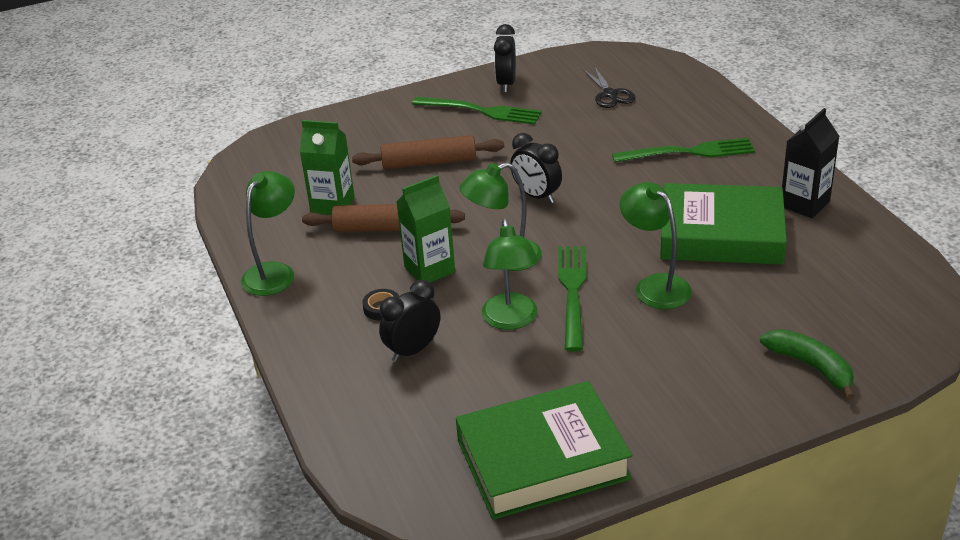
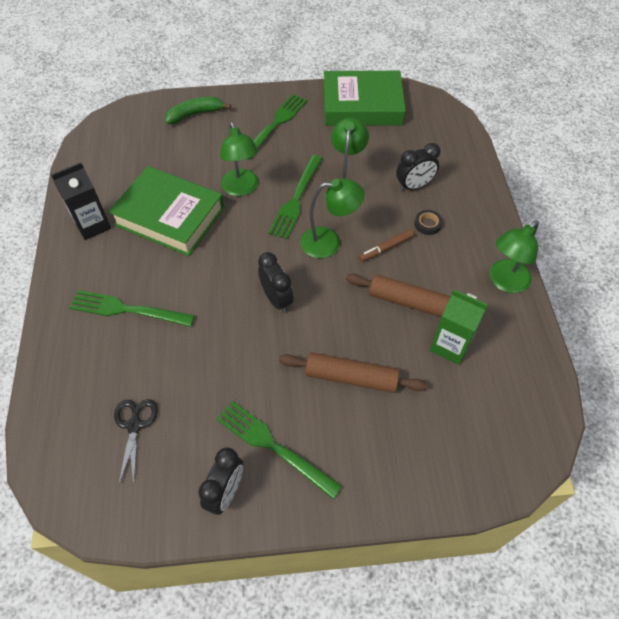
camera: 165 degrees left, 20 degrees up
(429, 269) = (386, 248): green carton -> brown marker
(670, 386) = (276, 124): none -> green fork
(811, 366) = (195, 114): green banana -> green banana turned 90 degrees clockwise

